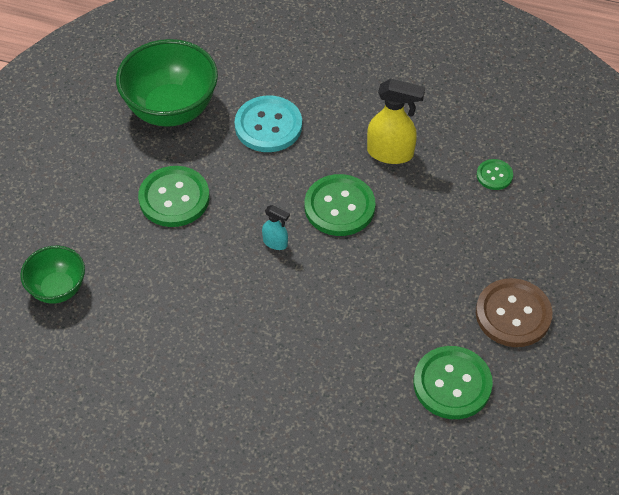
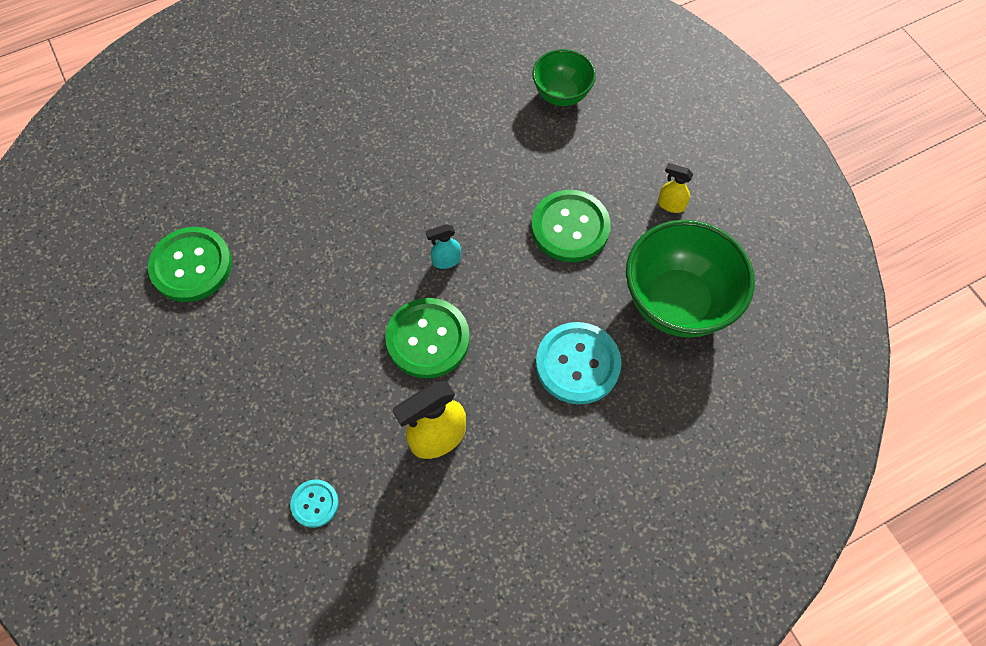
camera: 135 degrees right, 10 degrees up
(96, 160) = (670, 205): none -> yellow spray bottle
(494, 175) = (315, 504): green button -> turquoise button
(513, 314) = (184, 367): brown button -> none

